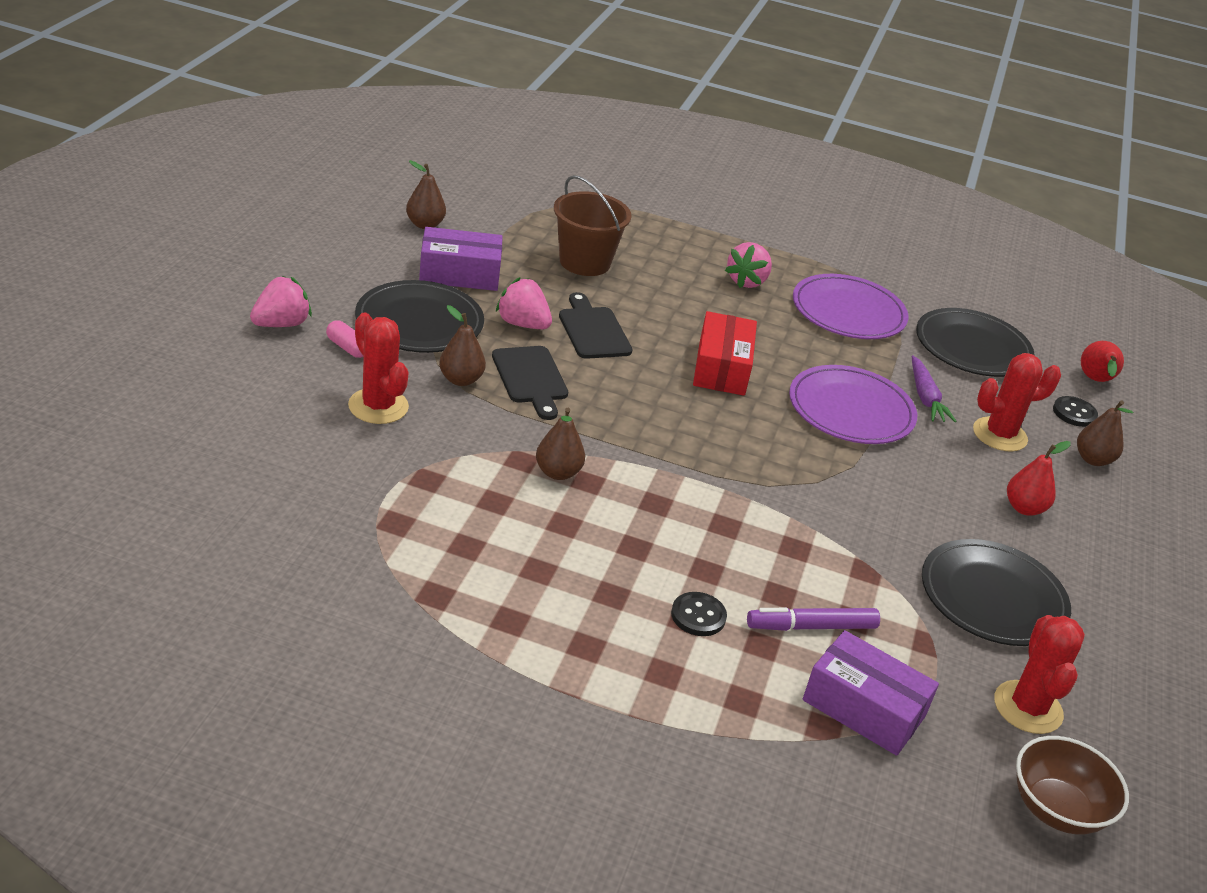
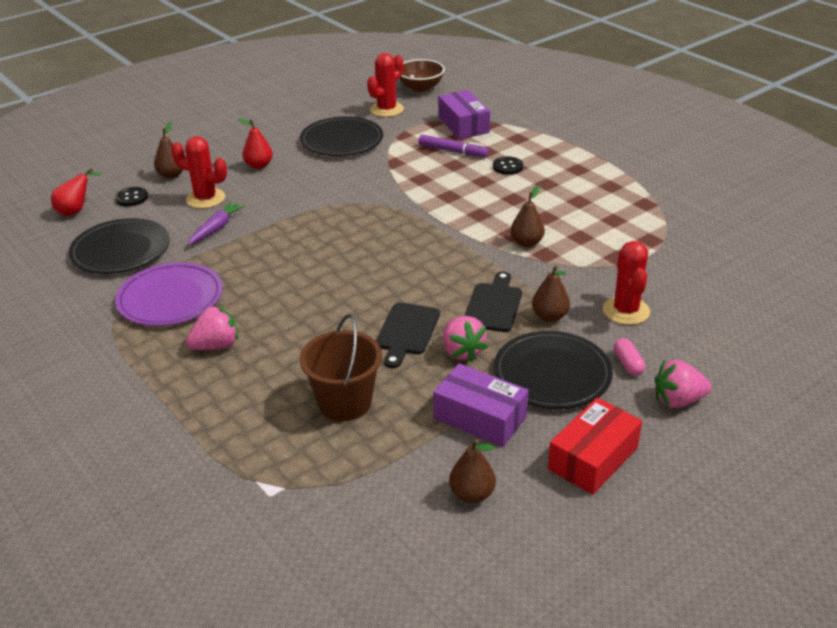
camera: 140 degrees left, 0 degrees up
(721, 368) = (337, 280): red box -> red box (593, 458)
(851, 410) = (282, 233): purple plate -> none

